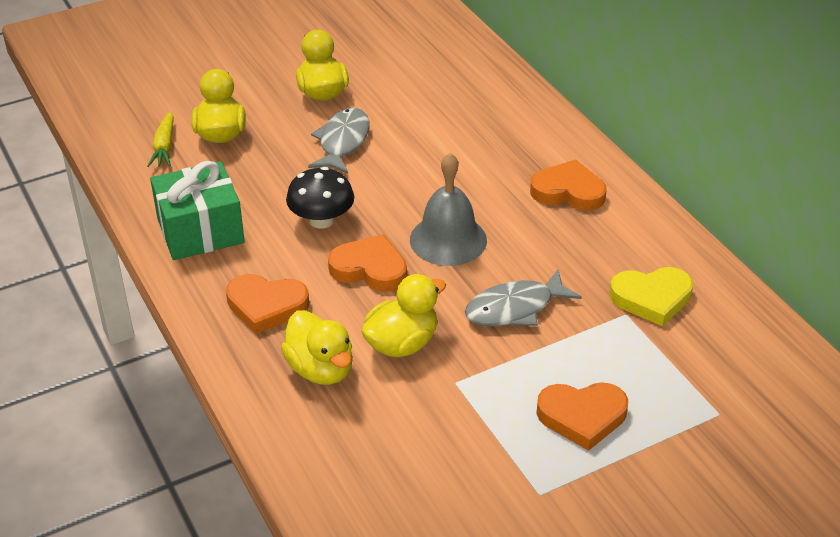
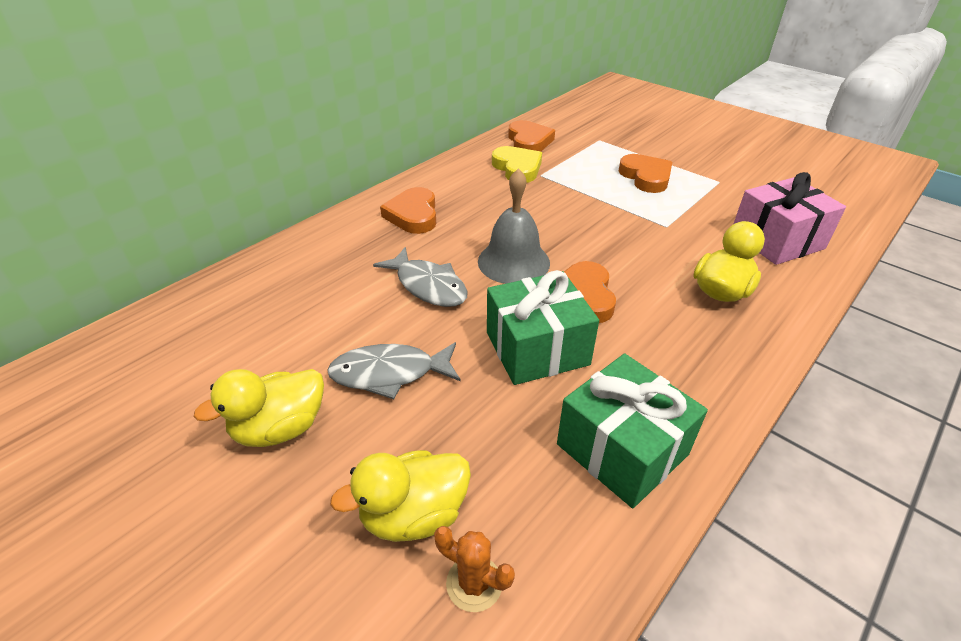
camera: 110 degrees left, 0 degrees up
(164, 147) = (474, 583): yellow carrot -> orange cactus
(266, 306) = (685, 348): orange heart -> orange heart (529, 141)
(321, 220) = (537, 348): black mushroom -> green gift
(377, 470) = (777, 240): none -> pink gift
(402, 343) = (654, 257): yellow duck -> none
(515, 308) = (571, 216): grey fish -> grey fish (428, 286)

